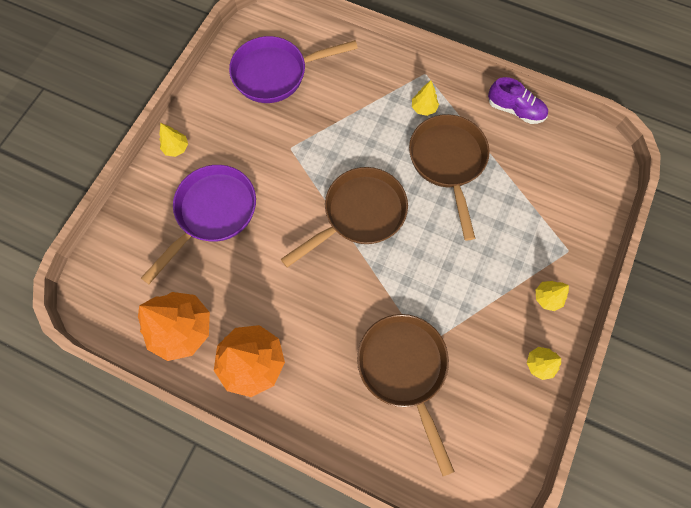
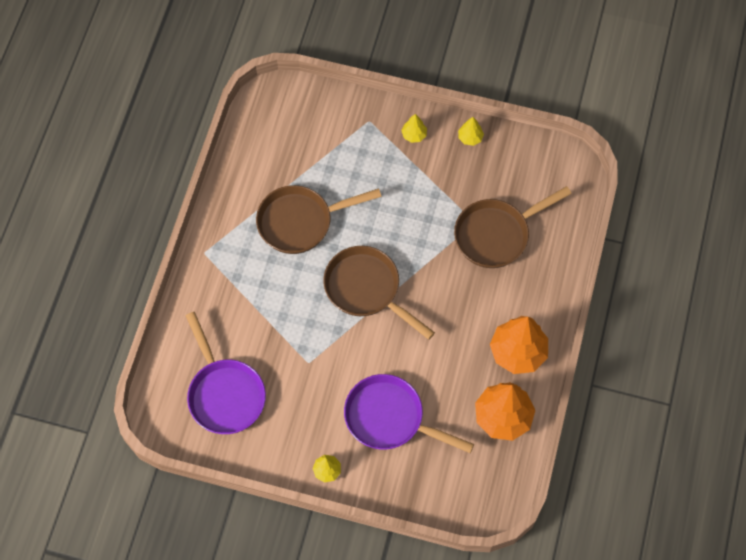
camera: 100 degrees left, 5 degrees down
(423, 108) = (245, 249): yellow tree -> none
(515, 110) = (235, 170): purple shoe -> none

